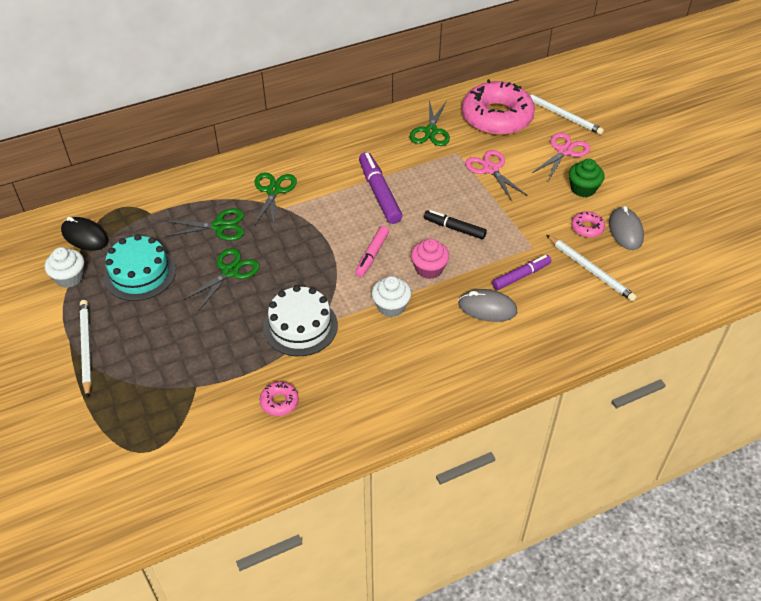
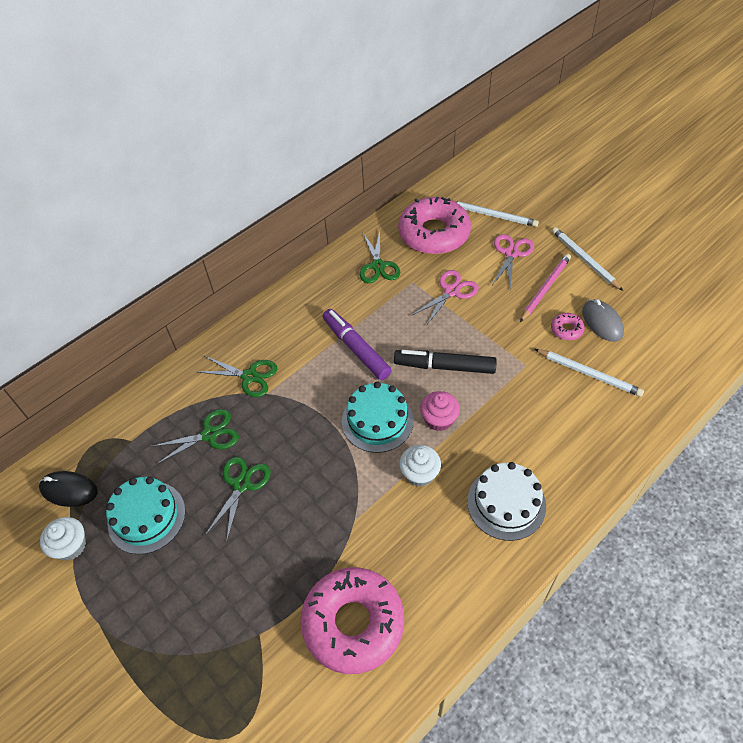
camera: 15 degrees left, 5 degrees up
(86, 348) = (121, 627): white pencil -> white pencil (584, 260)
(273, 191) = (249, 376): green scissors -> green scissors turned 120 degrees clockwise
(279, 402) = (353, 623): pink donut -> pink donut, size x2.45
(300, 326) = (339, 526): white cake -> white cake (506, 503)
(372, 255) = (377, 421): pink marker -> turquoise cake
(454, 228) = (444, 367): black marker -> black marker, size x1.53
(487, 308) = (512, 446): grey mouse -> none
(491, 169) = (451, 291): pink scissors -> pink scissors turned 90 degrees clockwise
(521, 276) = (528, 400): purple marker -> none
(583, 188) = (545, 288): green cupcake -> pink pencil

